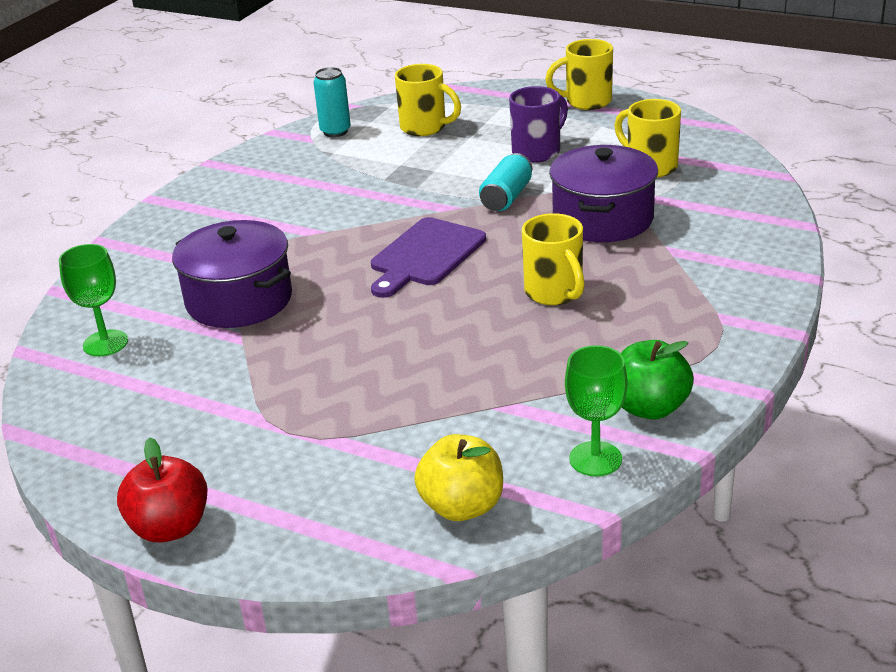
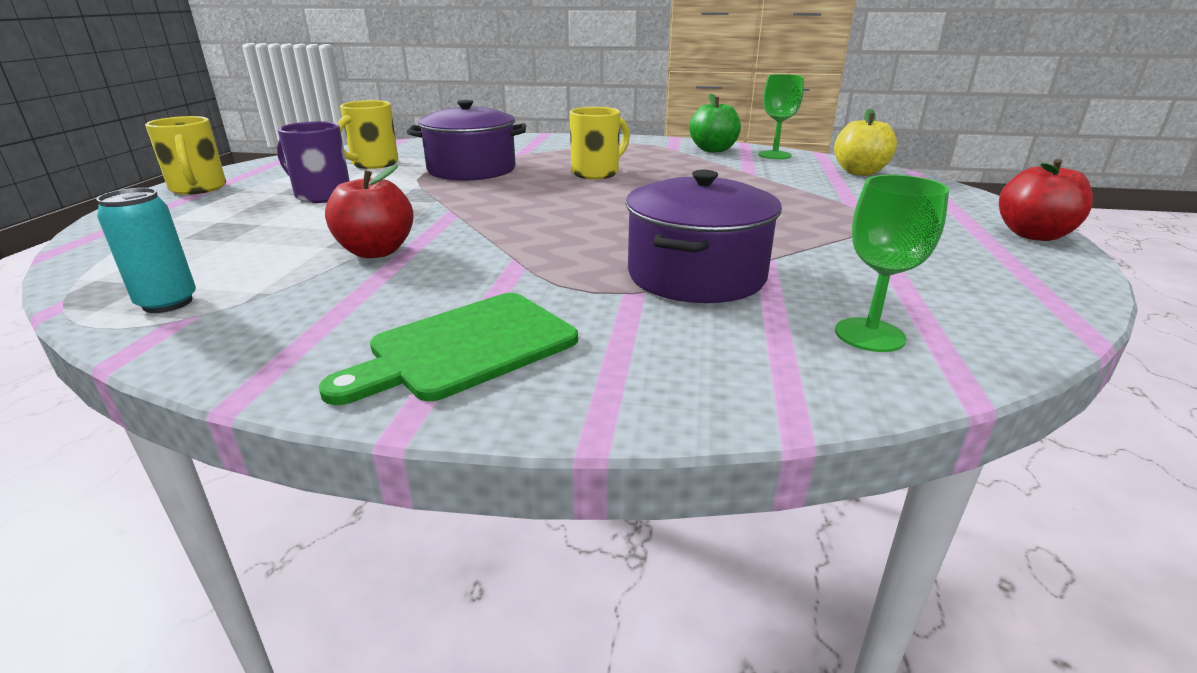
camera: 110 degrees left, 5 degrees down
(209, 213) = (466, 348): none -> green cutting board
(377, 182) = (376, 251): none -> red apple
(425, 128) = (207, 248): yellow mug -> none
(425, 255) = (554, 212): purple cutting board -> none
(506, 197) = (428, 197): turquoise can -> none

